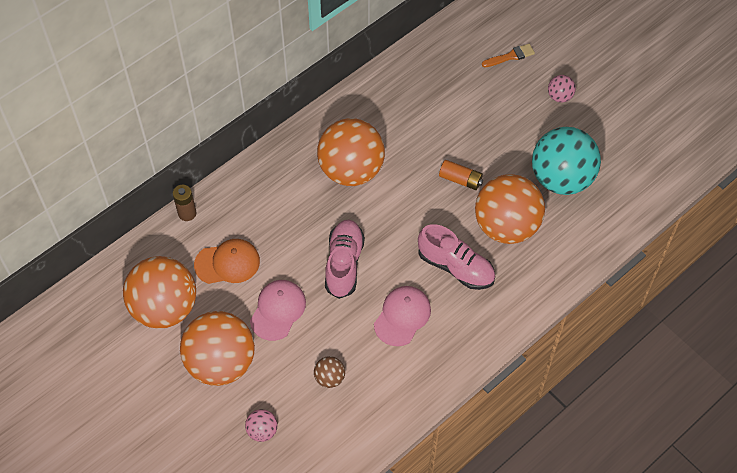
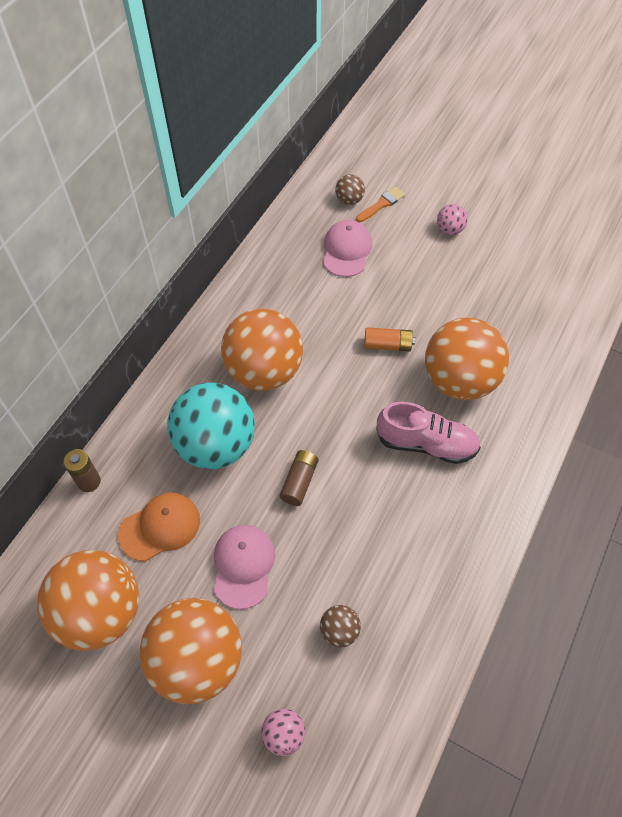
camera: 20 degrees left, 0 degrees up
(344, 264) = (299, 482): pink shoe -> brown battery
(402, 316) = (392, 522): pink cap -> pink cap (346, 250)
(483, 44) = (349, 200): none -> brown ball
(561, 179) = (492, 312): turquoise ball -> turquoise ball (216, 445)

